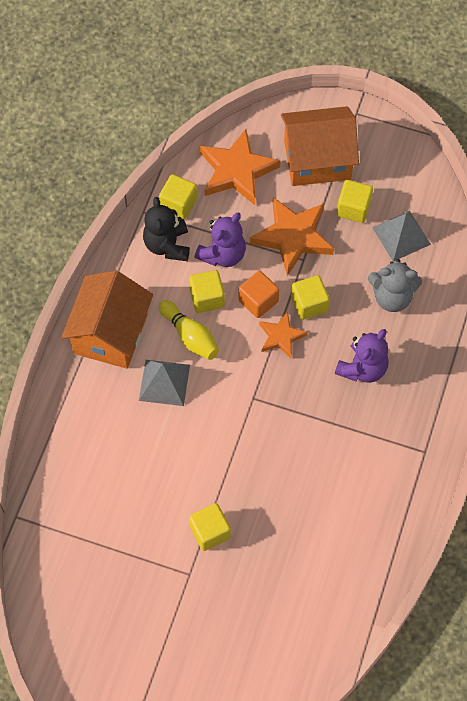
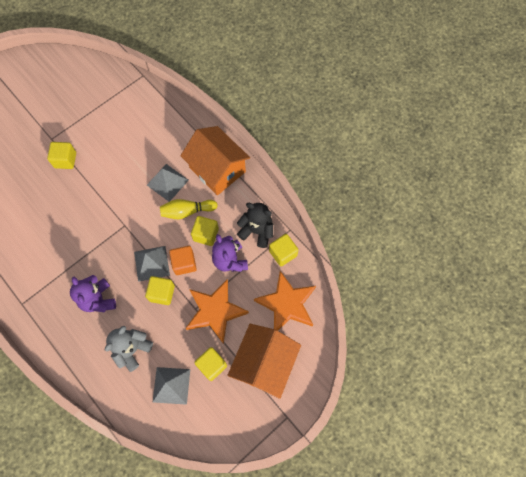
camera: 120 degrees right, 5 degrees up
(281, 336) = (152, 263): orange star -> grey pyramid

